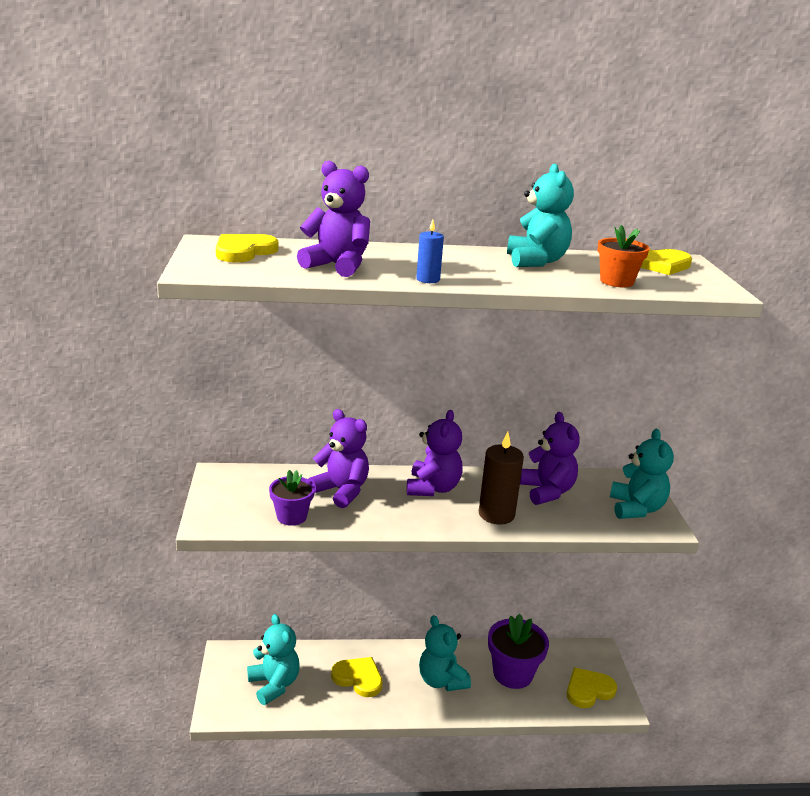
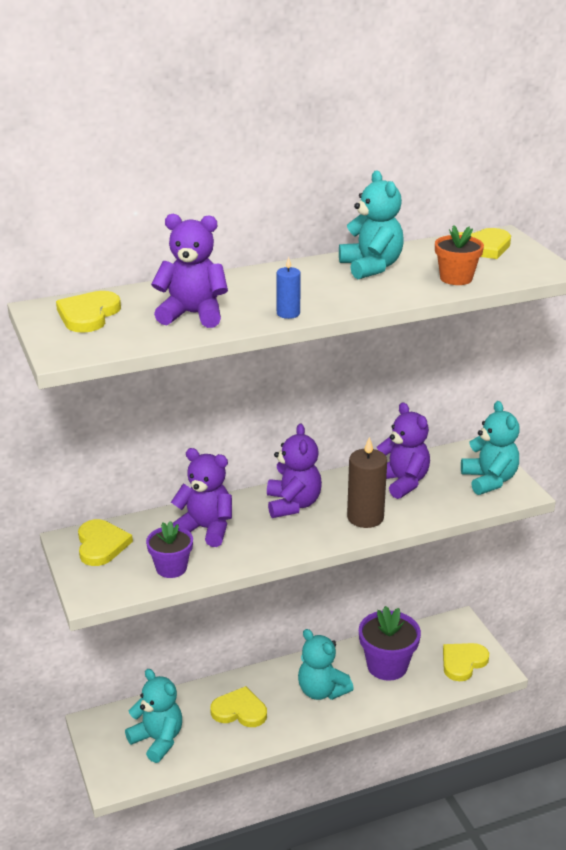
camera: 15 degrees left, 5 degrees up
(242, 483) = (101, 545): none -> yellow heart

